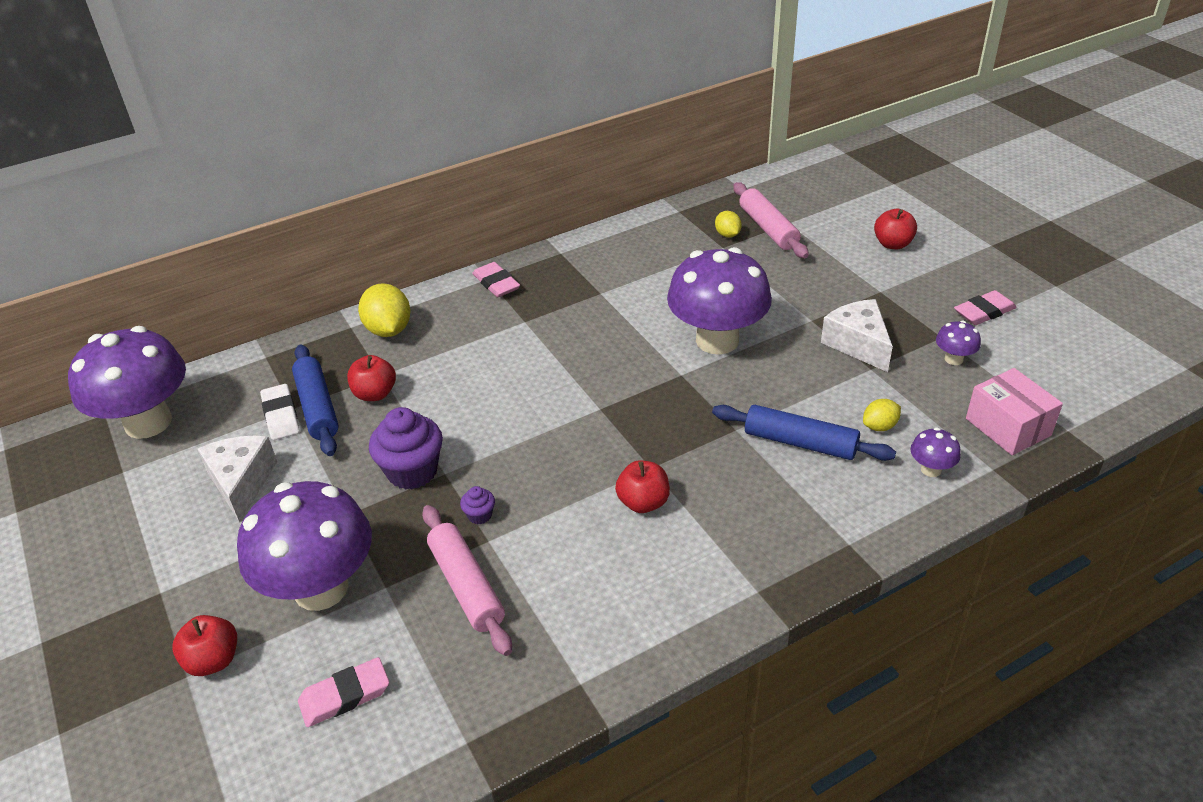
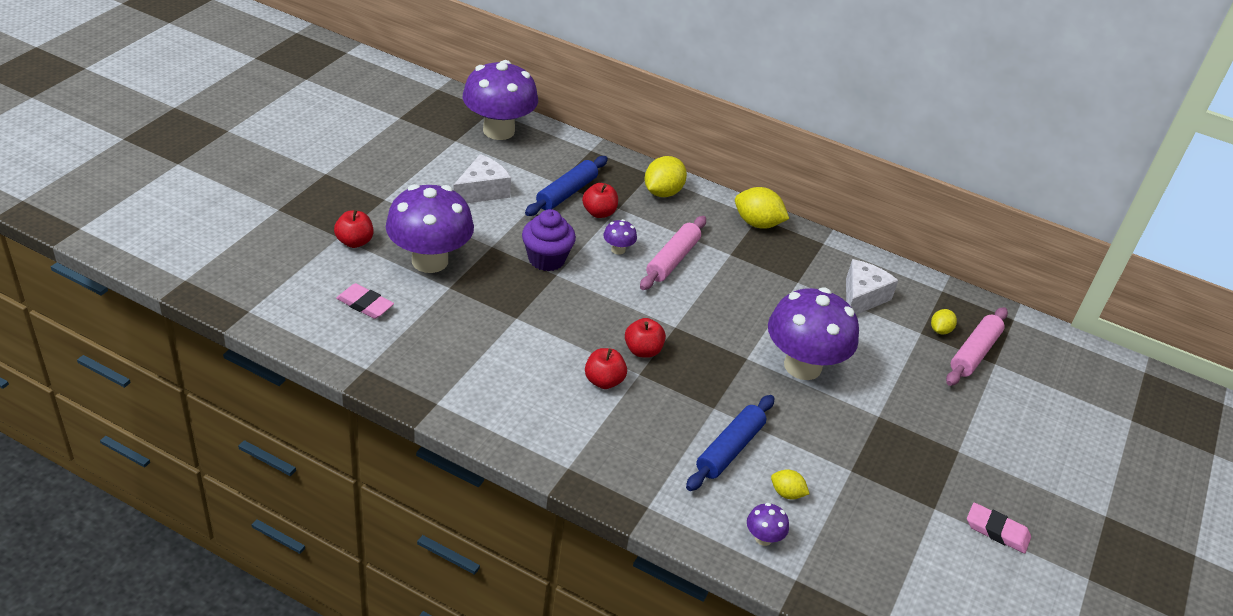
camera: 50 degrees right, 0 degrees up
(281, 415) = (547, 181): white eraser -> none
(466, 586) = (474, 322): pink rolling pin -> pink rolling pin (672, 260)
(480, 515) = (533, 305): purple cupcake -> none
(496, 283) = (757, 223): pink eraser -> yellow lemon
(800, 442) = (729, 449): blue rolling pin -> blue rolling pin turned 45 degrees clockwise
(858, 344) = (874, 454): white cheese -> white cheese (862, 297)
(892, 244) = (1034, 442): red apple -> red apple (643, 350)
(953, 359) = (911, 523): purple mushroom -> purple mushroom (618, 249)
(1008, 427) = (855, 579): pink box -> none

